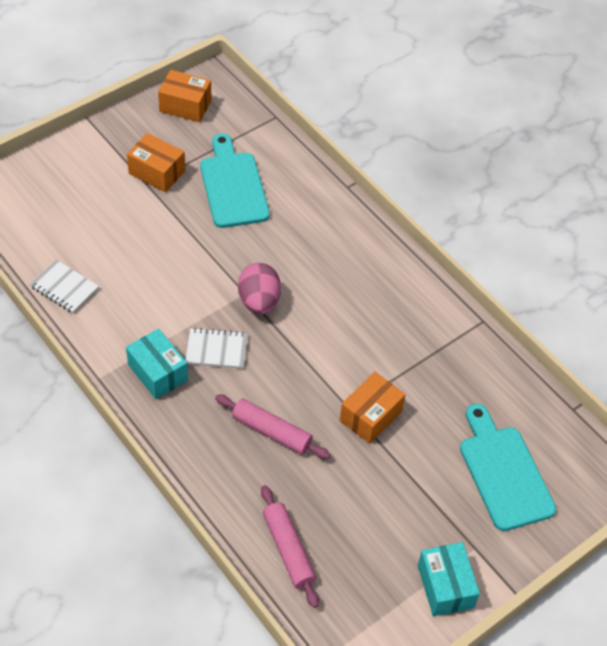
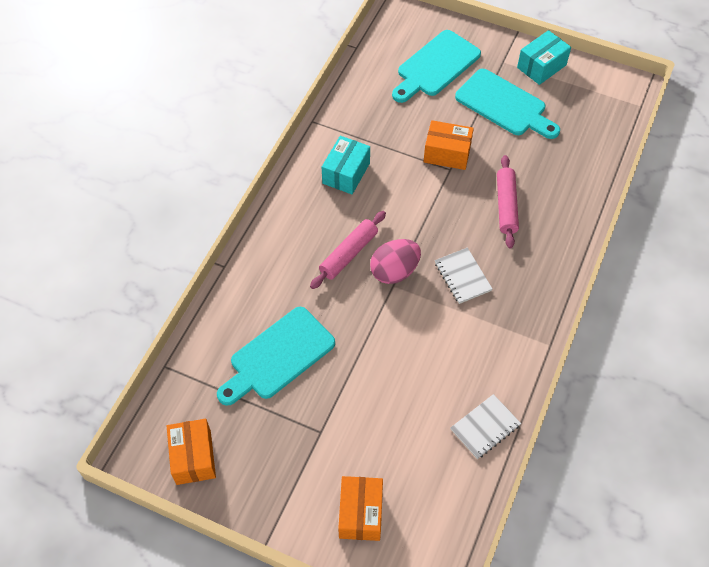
camera: 115 degrees left, 5 degrees up
(64, 288) = (485, 427): white notebook -> white notebook turned 45 degrees clockwise
(157, 172) = (300, 431): orange box -> orange box (360, 513)
(158, 372) = (513, 306): turquoise box -> turquoise box (346, 173)
(288, 549) = (585, 154): pink rolling pin -> pink rolling pin (348, 254)
(407, 509) = (504, 105): none -> turquoise cutting board

